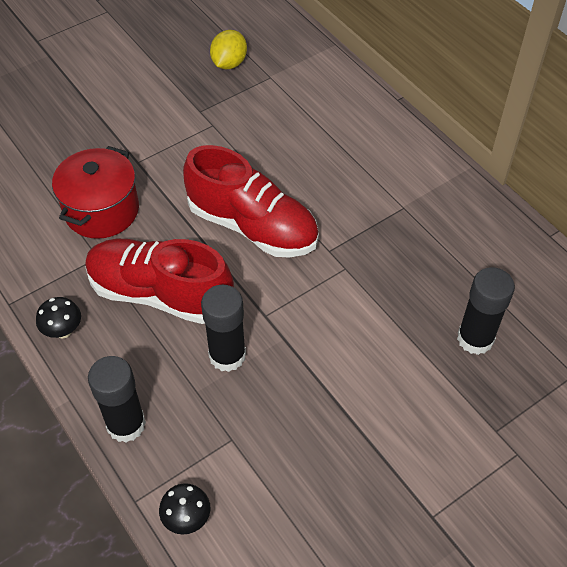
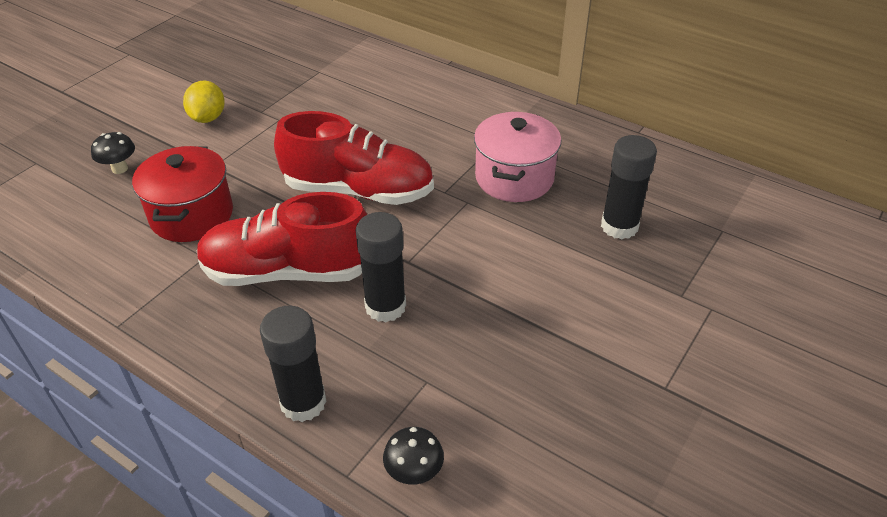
camera: 20 degrees left, 10 degrees down
(63, 331) = (192, 334): black mushroom -> black mushroom (120, 169)
(229, 63) = (273, 69): yellow lemon -> yellow lemon (208, 118)
(401, 254) = (514, 178): none -> pink pot

